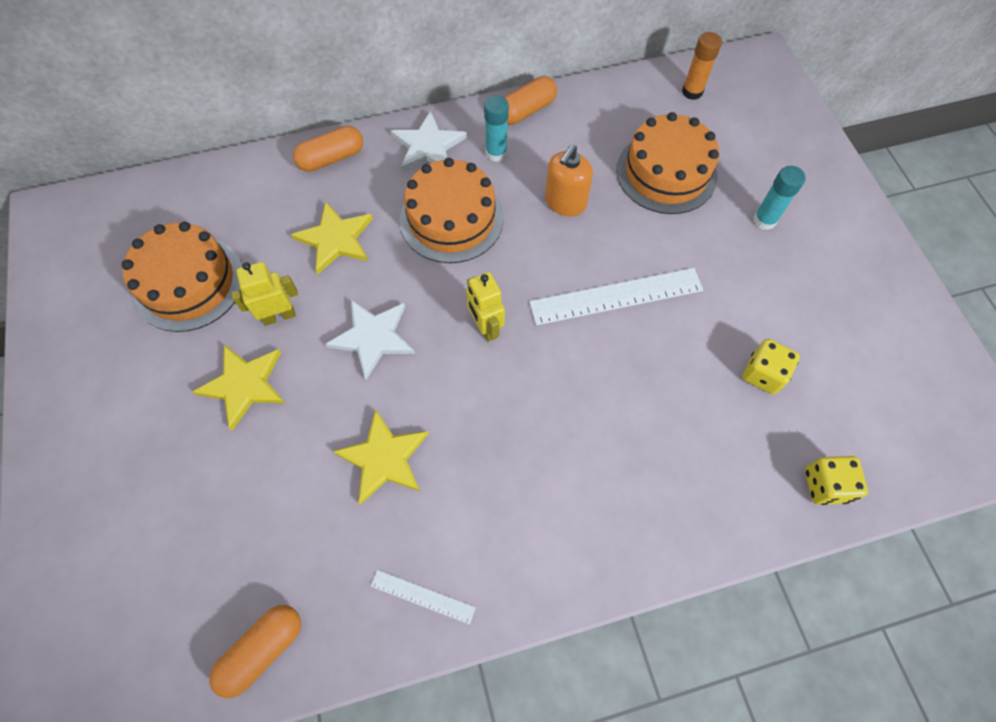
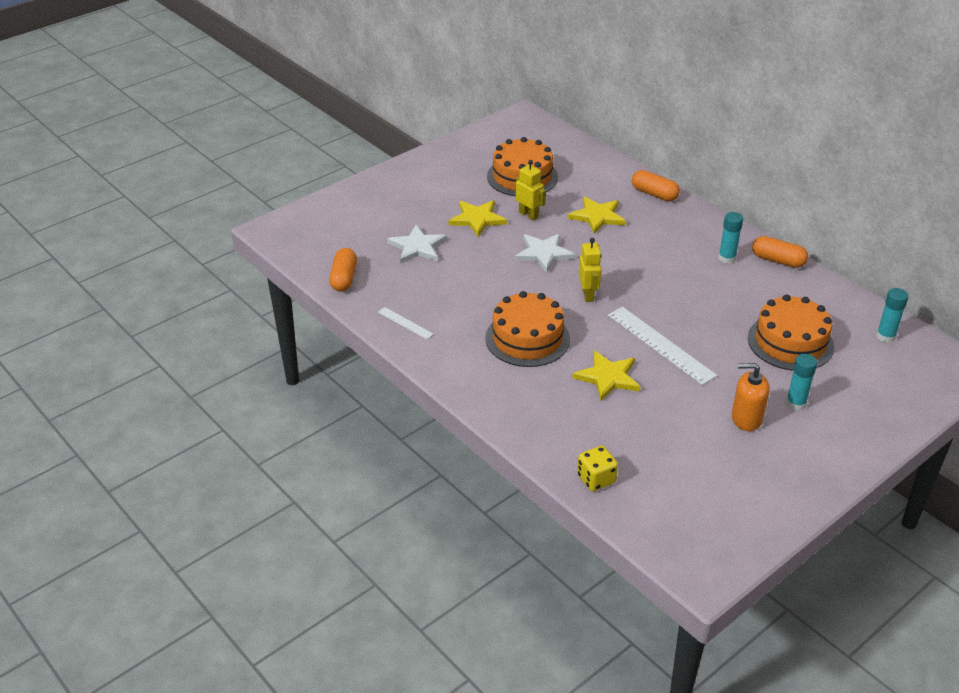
camera: 65 degrees right, 25 degrees down
(263, 650) = (344, 278): orange capsule -> orange capsule turned 75 degrees clockwise
(384, 458) = (472, 283): yellow star -> yellow star (608, 377)
(422, 596) = (405, 323): white ruler -> white ruler turned 45 degrees counterclockwise
(428, 146) = (702, 228): white star -> white star (417, 247)
(451, 219) = (655, 256): orange cake -> orange cake (527, 338)
(485, 327) = (588, 295): yellow robot -> yellow robot turned 135 degrees clockwise
(565, 202) = (716, 301): orange soap dispenser -> orange soap dispenser (746, 418)
(692, 92) = (885, 336): orange glue stick -> turquoise glue stick
(763, 374) = (658, 430): yellow dice -> none

